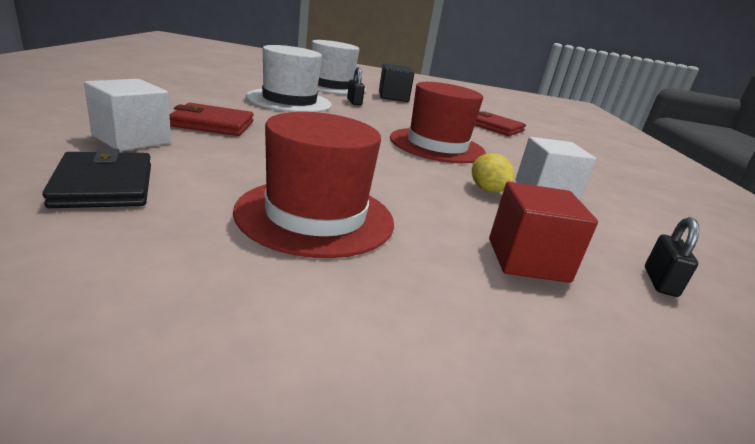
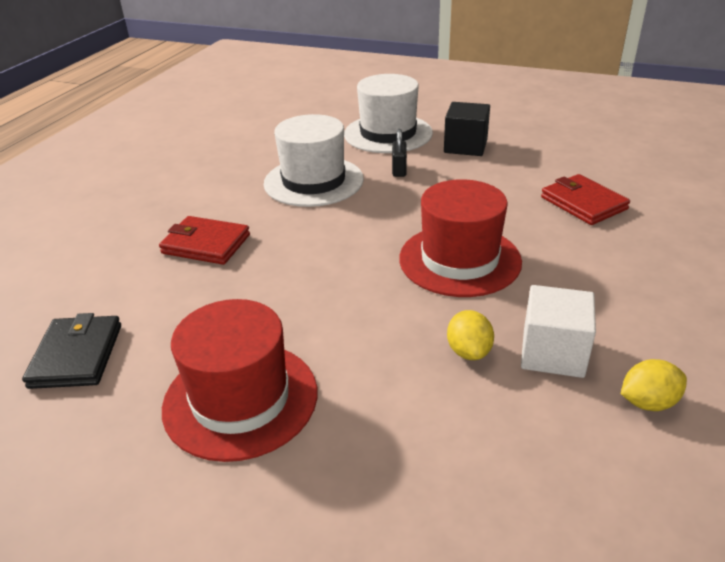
camera: 25 degrees right, 10 degrees up
(132, 139) = (120, 281): white cube -> none
(527, 260) = (432, 476): red cube -> none
(628, 216) = (648, 402): none -> yellow lemon
(660, 282) = (582, 525): black padlock -> none

